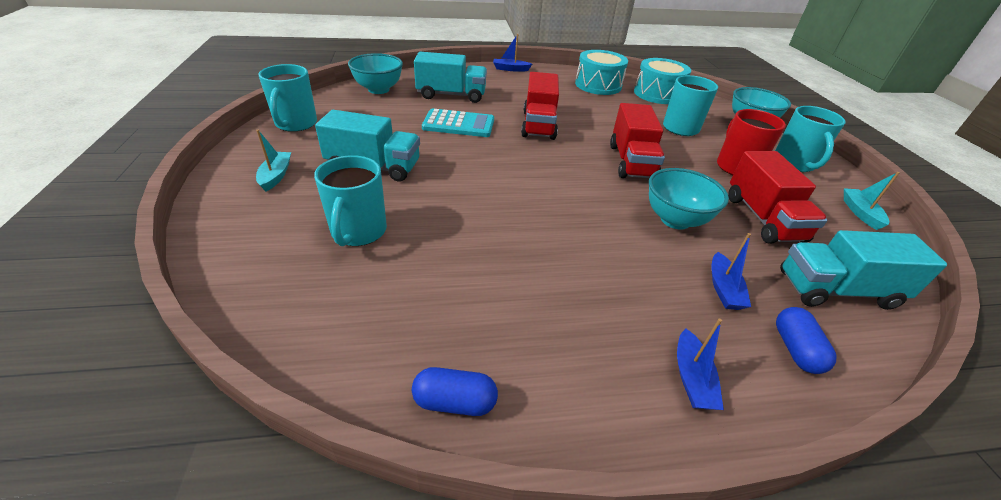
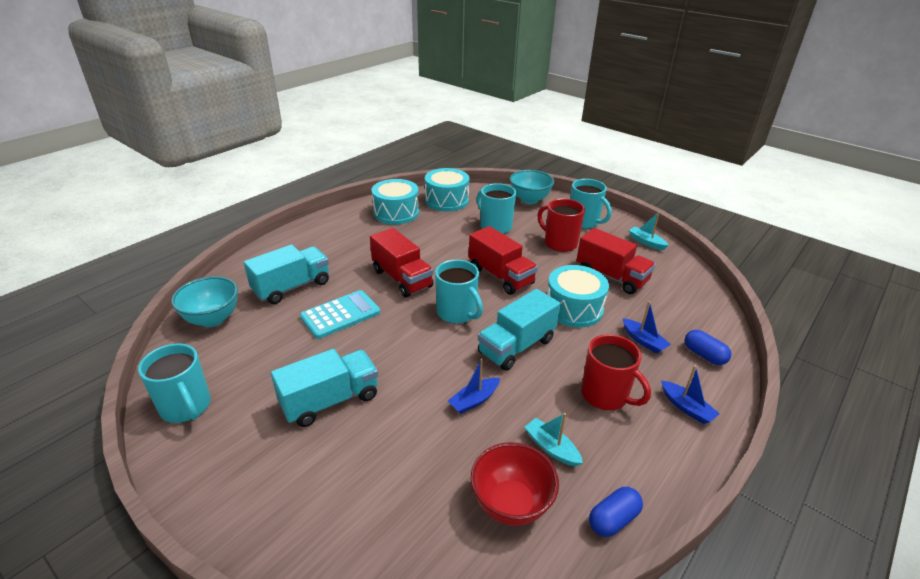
camera: 40 degrees left, 5 degrees down
(276, 176) = (256, 469): turquoise boat -> turquoise boat (551, 448)
(358, 232) = (403, 463): turquoise mug -> turquoise mug (457, 313)
(388, 316) = (511, 504): none -> red bowl
(510, 69) = (305, 230): blue boat -> blue boat (474, 400)
(604, 303) = (605, 395): none -> red mug
(675, 220) = (573, 308): turquoise bowl -> turquoise drum
(836, 290) = (684, 305): turquoise truck -> turquoise truck (516, 346)

